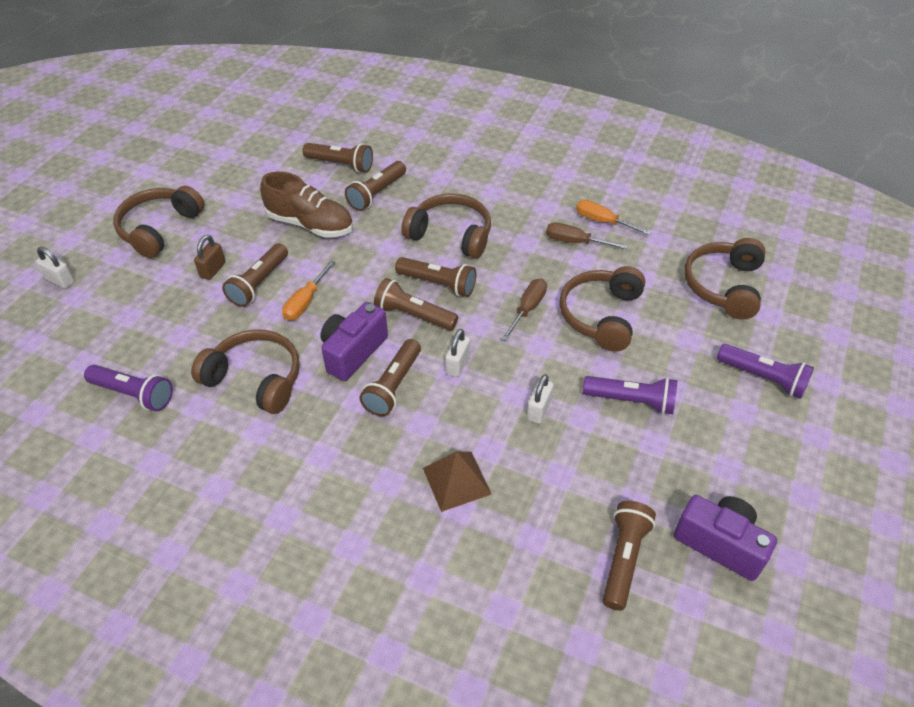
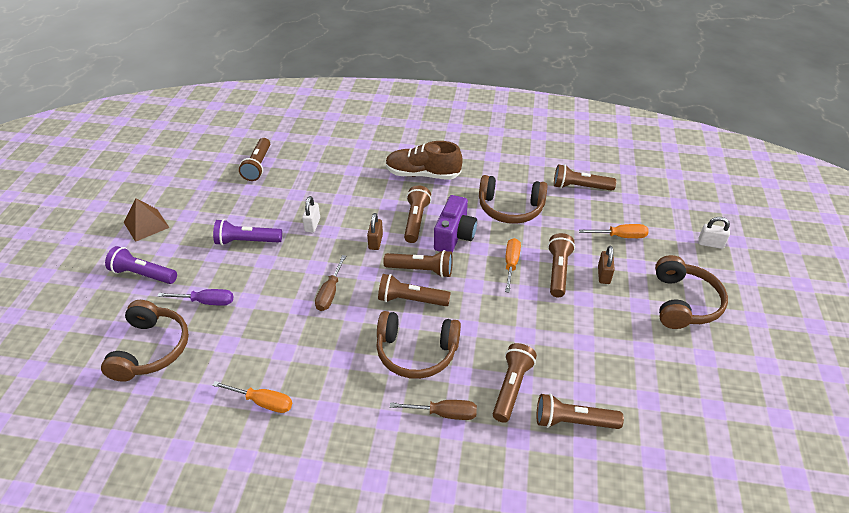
camera: 165 degrees right, 5 degrees down
(134, 394) = (580, 187): purple flashlight -> brown flashlight
(150, 310) = (621, 236): none -> orange screwdriver
(310, 224) = (554, 335): brown shoe -> brown shoe (422, 174)
(456, 481) = (358, 181): brown pyramid -> brown pyramid (146, 225)
(457, 364) = (375, 242): white padlock -> brown padlock
(574, 242) = (293, 370): brown screwdriver -> brown screwdriver (445, 413)
(601, 316) = (267, 299): brown headphones -> none
(672, 326) = (207, 302): none -> purple screwdriver
(720, 543) = (202, 180): purple camera -> none

